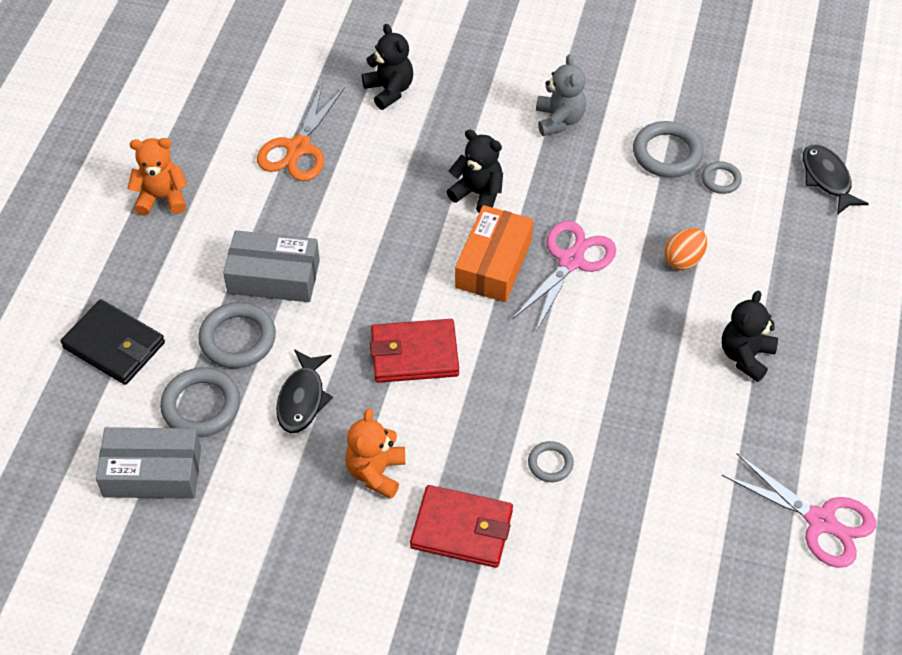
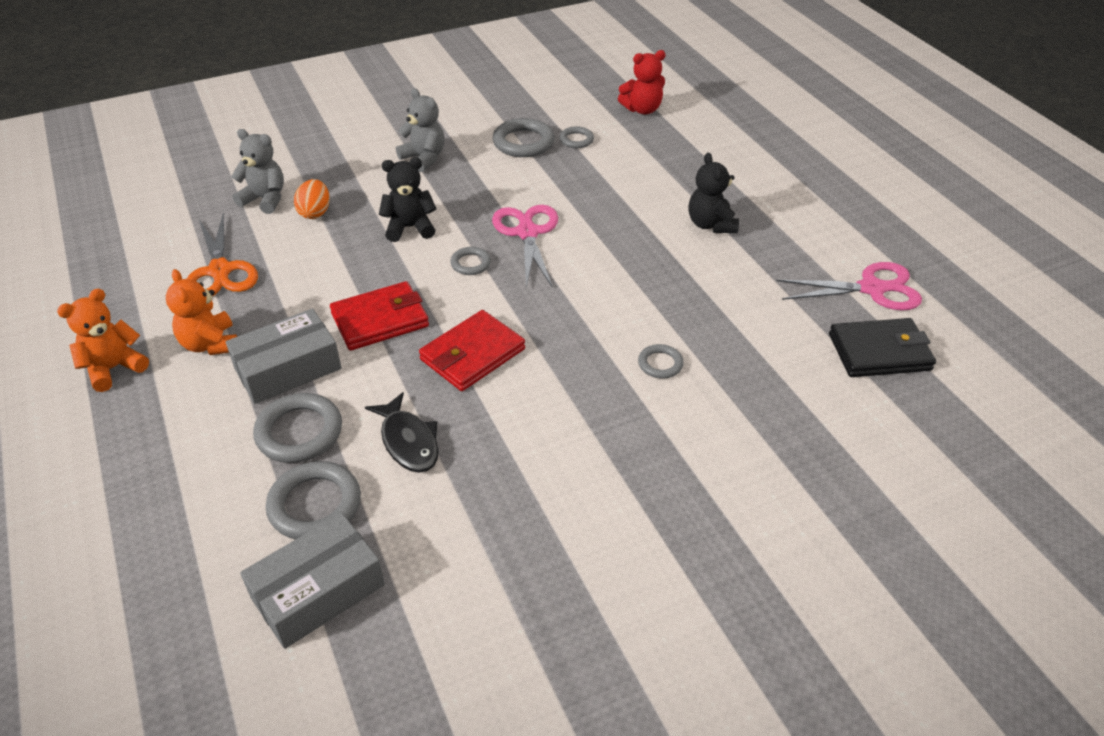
camera: 40 degrees left, 10 degrees down
(114, 345) = (171, 510): black wallet -> black wallet (879, 352)
(376, 472) = (532, 455): orange teddy bear -> orange teddy bear (210, 344)
(389, 90) = (265, 199): black teddy bear -> grey teddy bear
(461, 529) = (647, 451): red wallet -> red wallet (380, 320)
(493, 263) = (470, 263): orange box -> grey ring
(683, 260) = (605, 193): orange egg -> orange egg (315, 212)
(827, 179) = (642, 109): black fish -> red teddy bear

